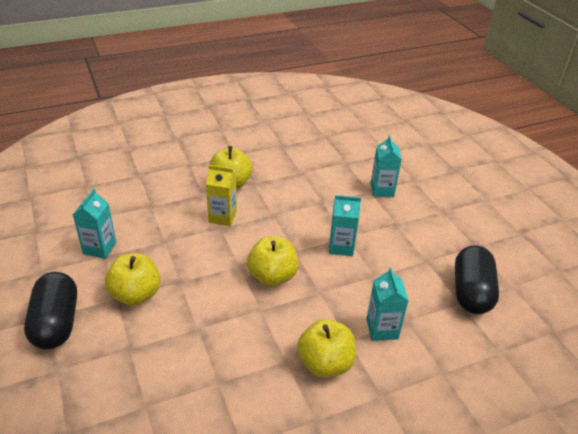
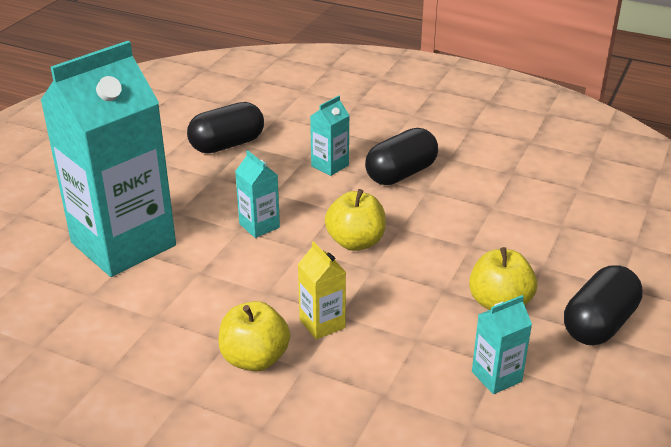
camera: 130 degrees left, 5 degrees down
(325, 363) = (401, 174): yellow apple -> black capsule
(382, 190) = (123, 244): turquoise carton -> turquoise carton, size x2.50

